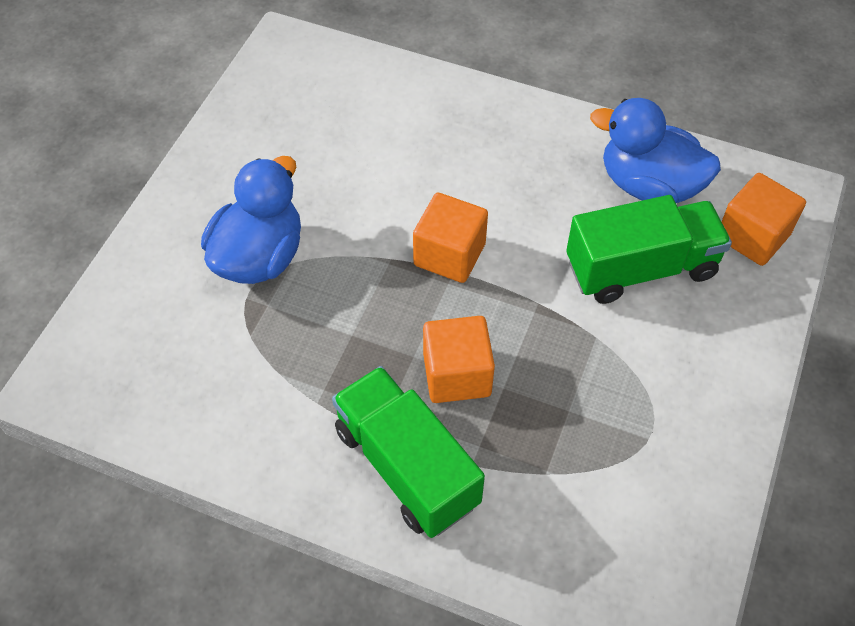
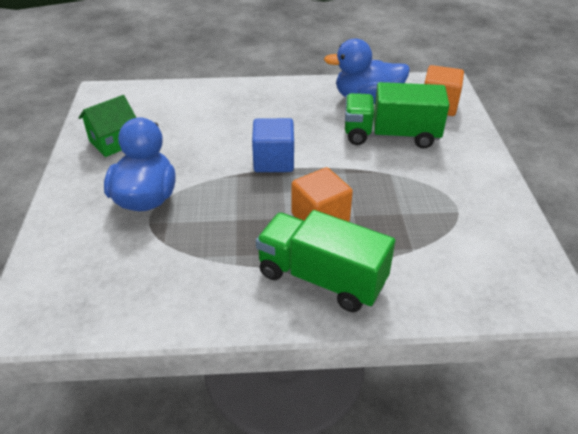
camera: 25 degrees left, 15 degrees down
(262, 144) = (114, 142): none -> green house
(449, 254) = (273, 161): orange cube -> blue cube
(641, 268) = (391, 135): green truck -> green truck turned 135 degrees counterclockwise

